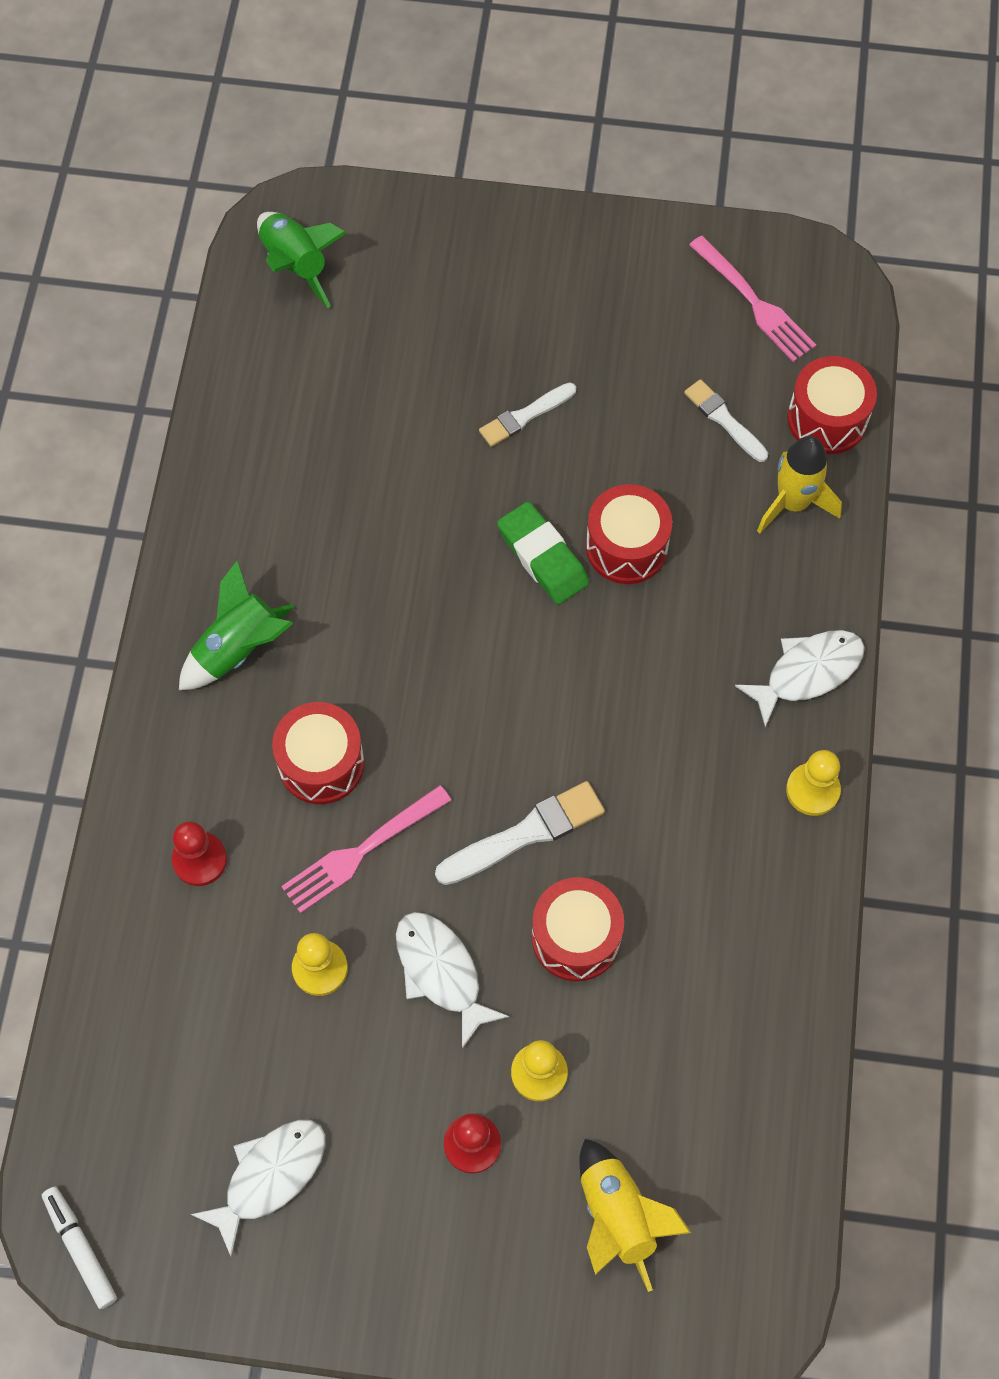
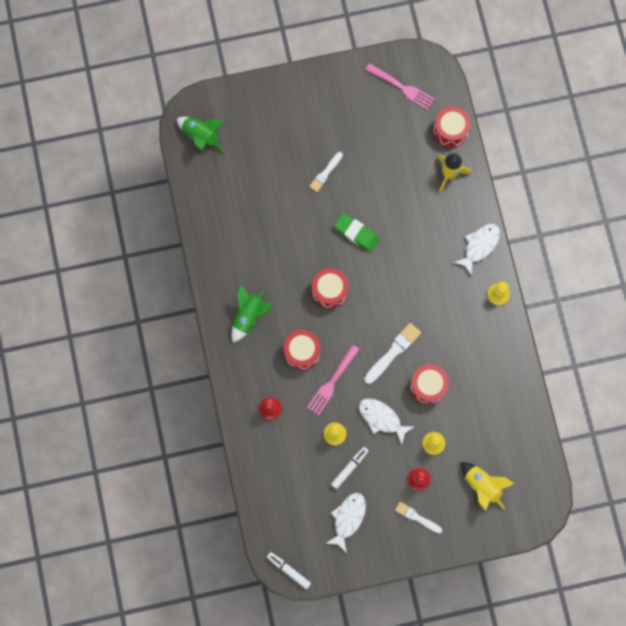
camera: 20 degrees left, 10 degrees up
(322, 1059) = (349, 468): none -> white marker
(626, 547) = (388, 217): red drum -> red drum (329, 291)
(724, 420) = (408, 146): white brush -> white brush (417, 517)

